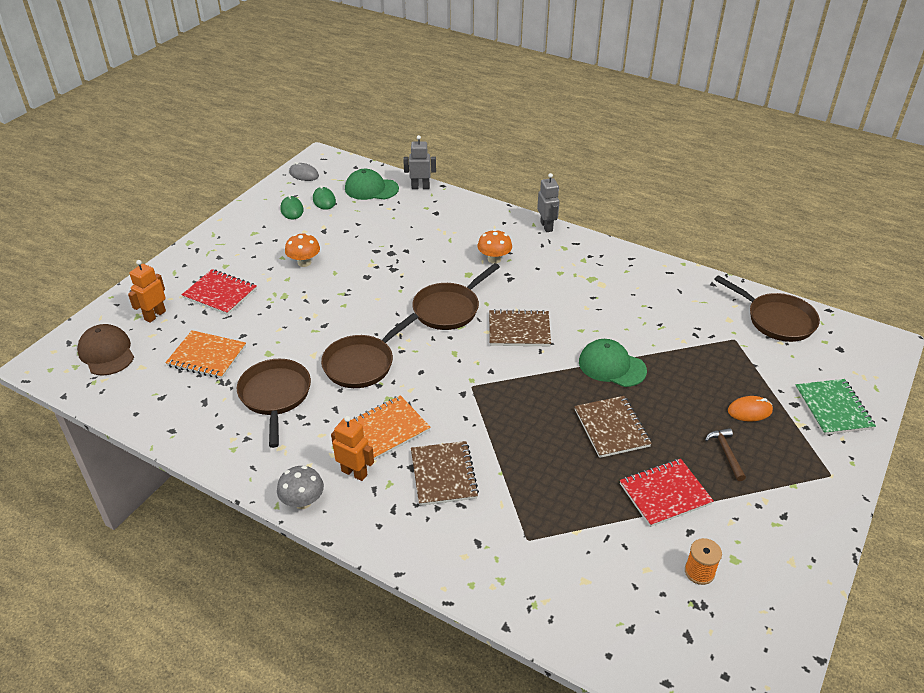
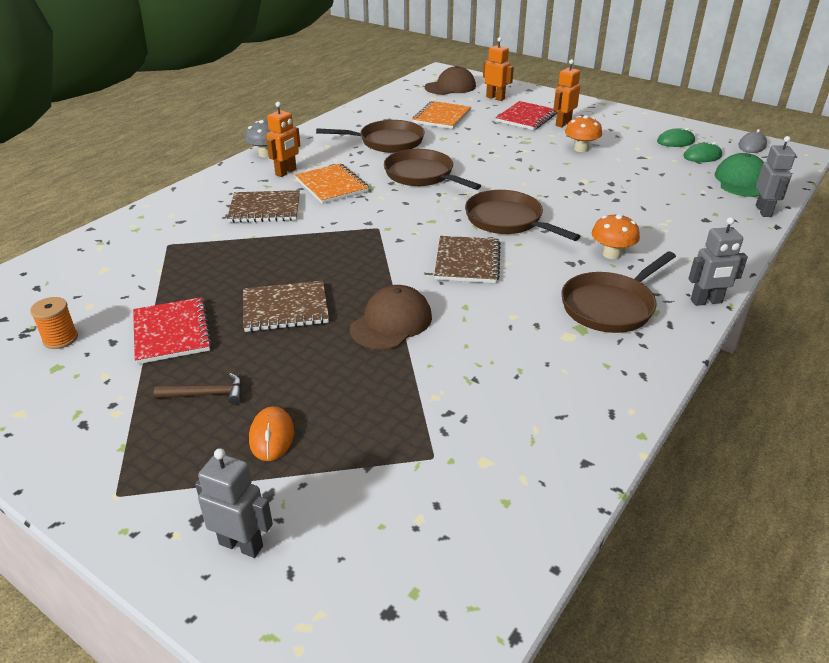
camera: 95 degrees right, 5 degrees down
(240, 270) = (563, 123): none -> orange robot
(611, 366) = (391, 322): green cap -> brown cap
(776, 320) = (482, 530): brown pan -> brown pan (610, 306)
(833, 408) = (241, 544): green notebook -> grey robot

